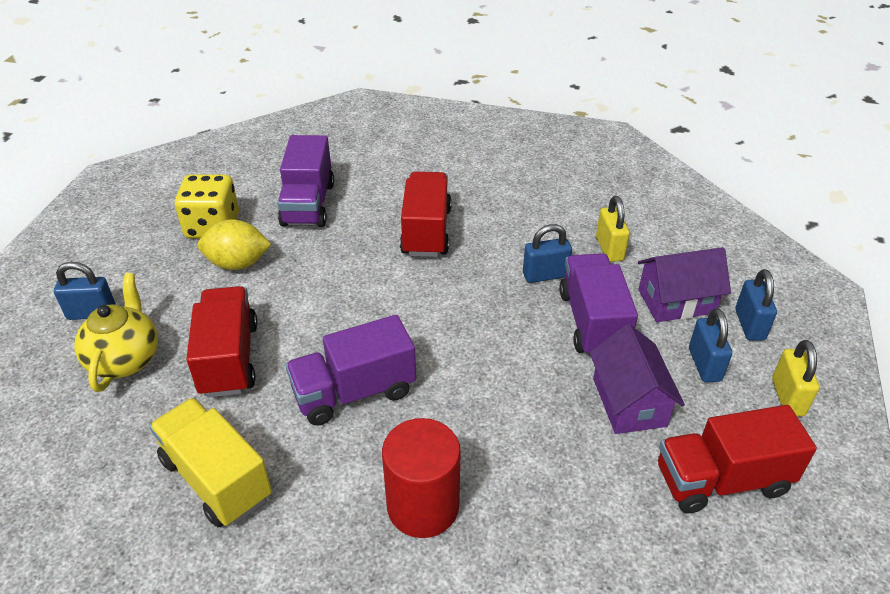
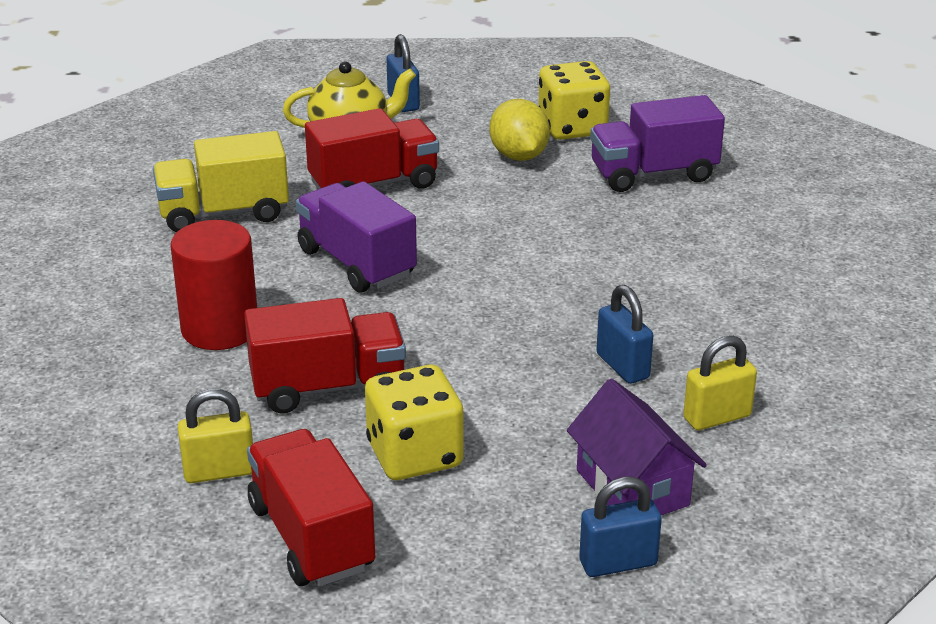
camera: 75 degrees right, 10 degrees down
(216, 478) = (223, 213): yellow truck -> yellow truck turned 135 degrees counterclockwise
(426, 231) = (655, 263): red truck -> red truck (328, 387)
(592, 322) = (549, 414): purple truck -> none
(629, 402) = (414, 455): purple house -> yellow dice
(704, 365) = (510, 518): blue padlock -> none
(788, 397) = (479, 600): yellow padlock -> yellow padlock (219, 472)

